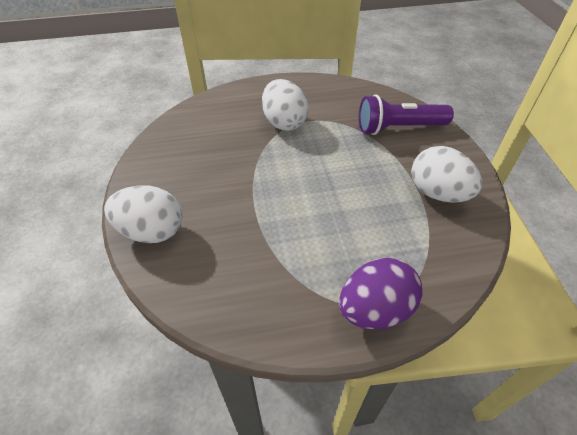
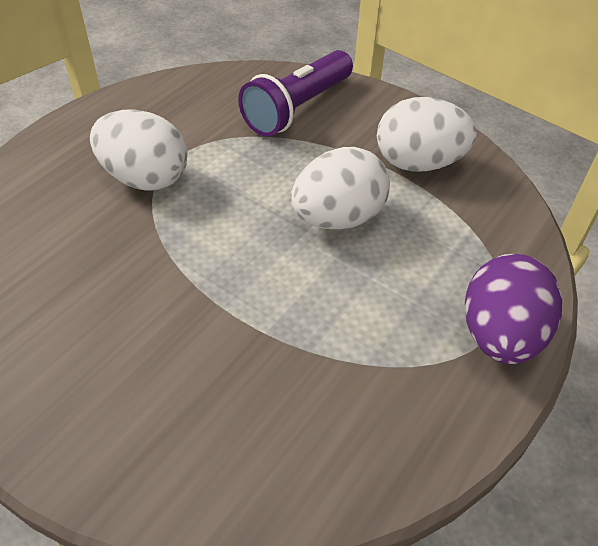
camera: 45 degrees left, 0 degrees up
(152, 231) = (128, 457): white egg -> white egg (338, 218)

